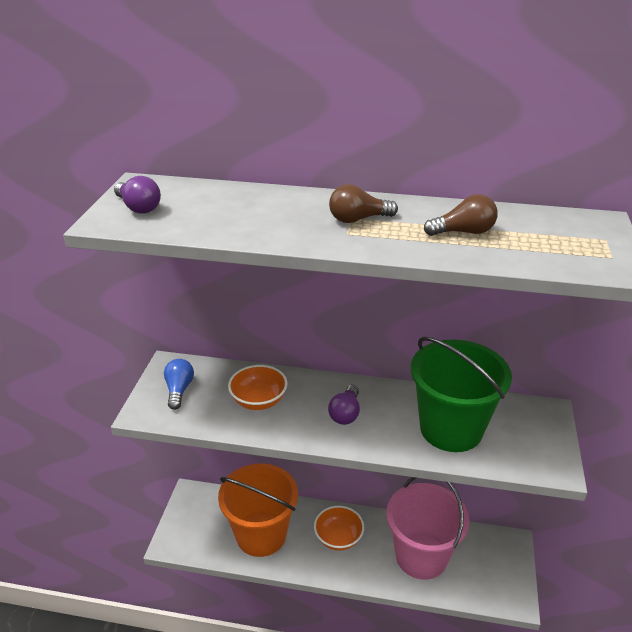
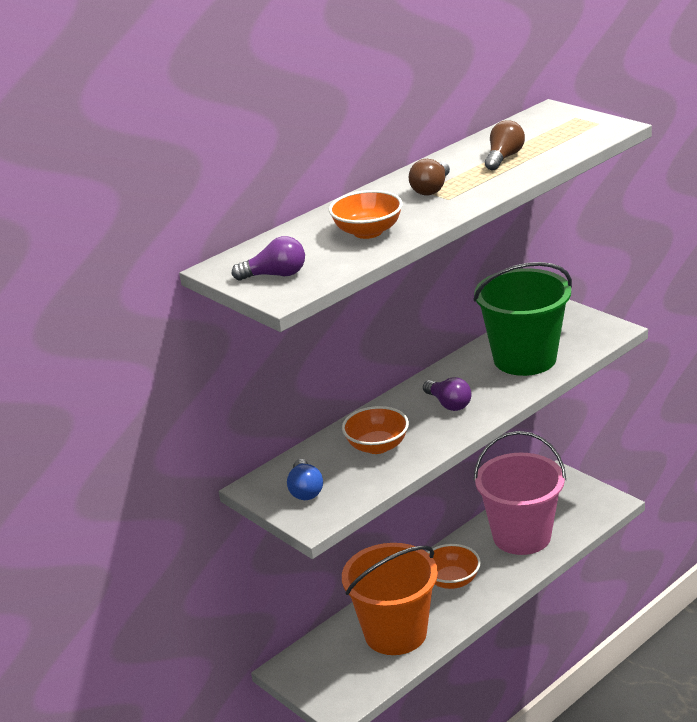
camera: 50 degrees left, 5 degrees down
(179, 390) = (305, 490): blue light bulb -> blue light bulb turned 135 degrees counterclockwise
(246, 219) = (368, 232): none -> orange bowl

